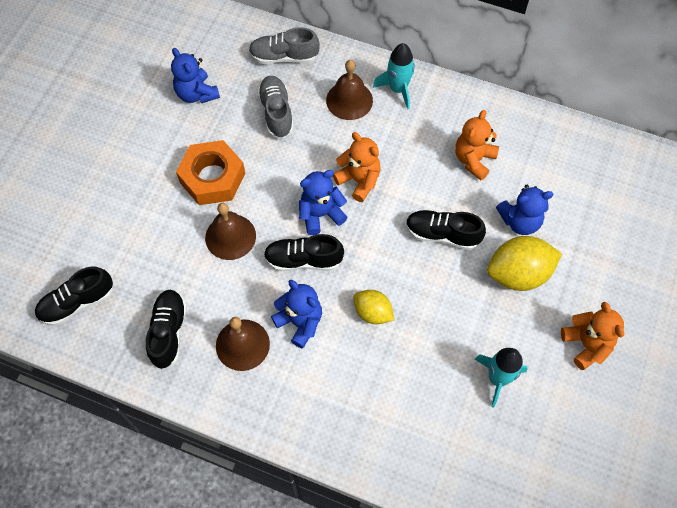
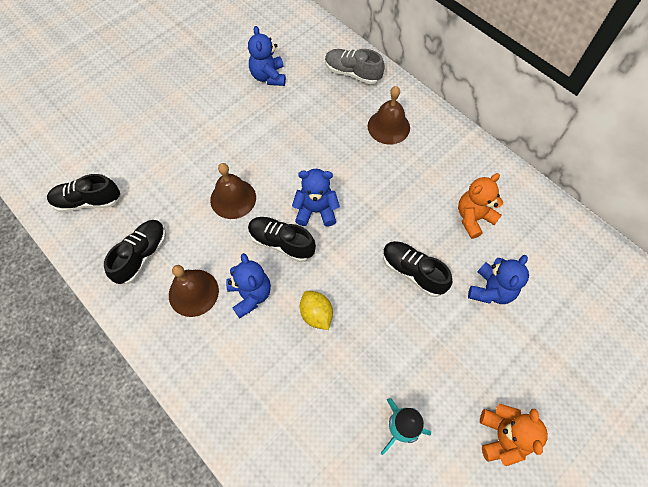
camera: 25 degrees right, 0 degrees up
(212, 178) = (245, 146): orange nut -> none
(276, 113) = (323, 114): grey shoe -> none
(359, 180) = (363, 195): orange teddy bear -> none
(398, 89) = (435, 133): turquoise rocket -> none
(518, 274) = (466, 338): yellow lemon -> none
(520, 221) = (490, 290): blue teddy bear -> blue teddy bear turned 75 degrees counterclockwise

